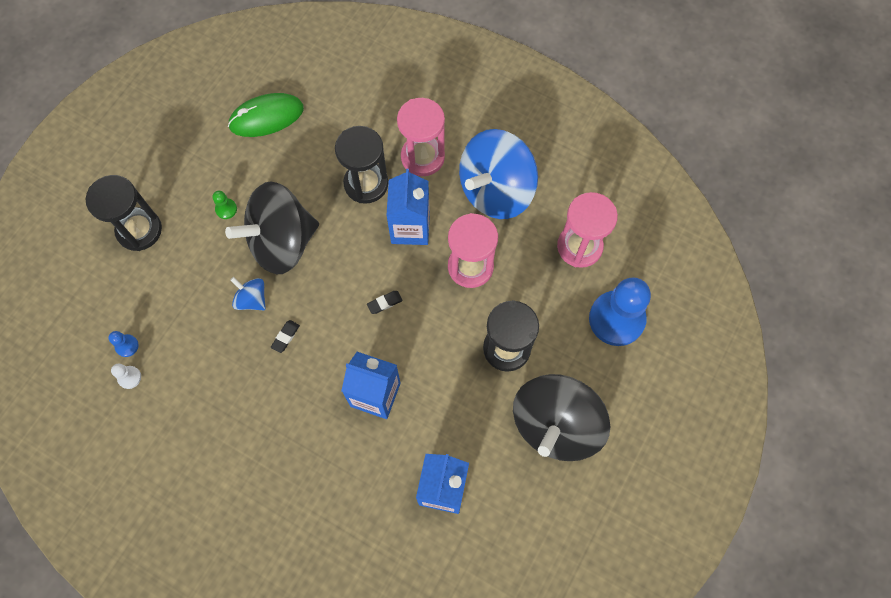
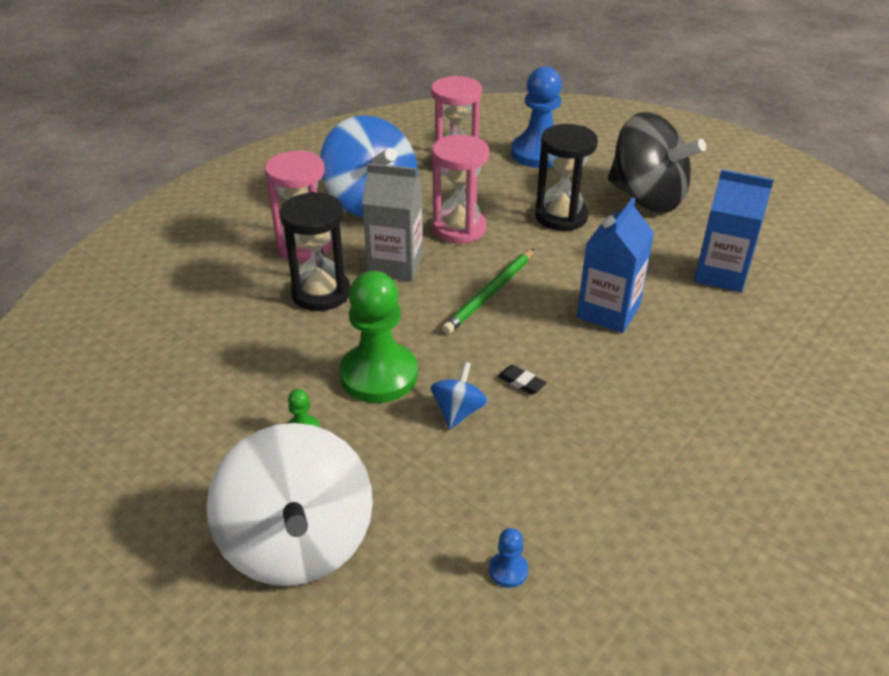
camera: 80 degrees left, 30 degrees down
(129, 377) = (565, 569): white pawn -> none
(139, 230) = (298, 543): black hourglass -> white spinning top
(252, 299) = (458, 412): blue spinning top -> blue spinning top turned 150 degrees clockwise
(266, 117) = (168, 375): green mouse -> none
(282, 242) = (379, 375): black spinning top -> green pawn
(384, 303) = (490, 293): black eraser -> green pencil
(410, 227) = (395, 265): blue carton -> grey carton

